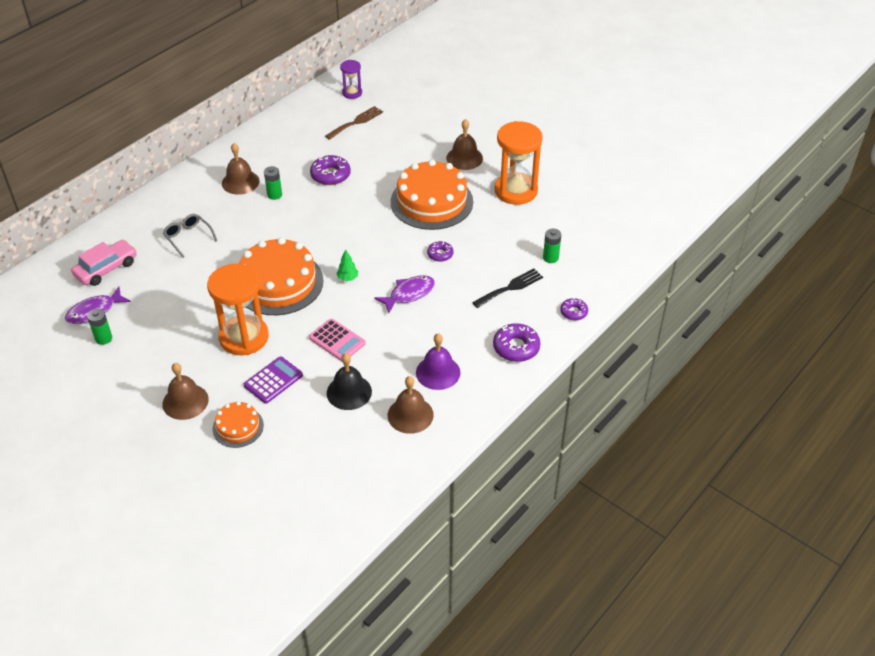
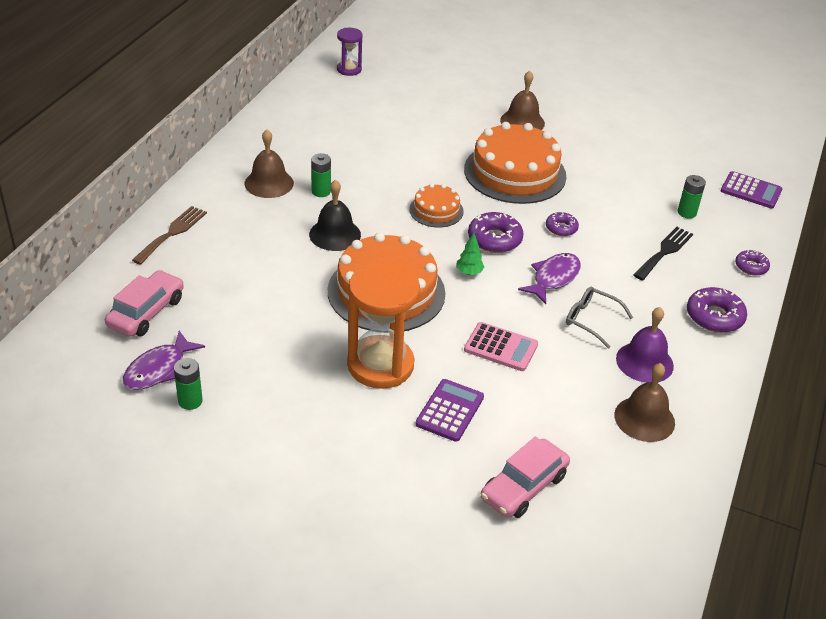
camera: 20 degrees left, 5 degrees down
(185, 401) = (349, 461): brown bell -> none
(188, 237) = (237, 257): grey glasses -> grey glasses (591, 320)
(238, 427) = (438, 479): orange cake -> orange cake (436, 210)
(293, 445) = (523, 487): none -> pink car
(330, 175) = (377, 160): purple donut -> purple donut (494, 239)
(349, 392) = (553, 406): black bell -> black bell (335, 234)
(356, 122) = (373, 99): brown fork -> brown fork (172, 233)
(516, 191) = (602, 148): orange hourglass -> none
(618, 247) = (751, 191): none -> purple calculator

